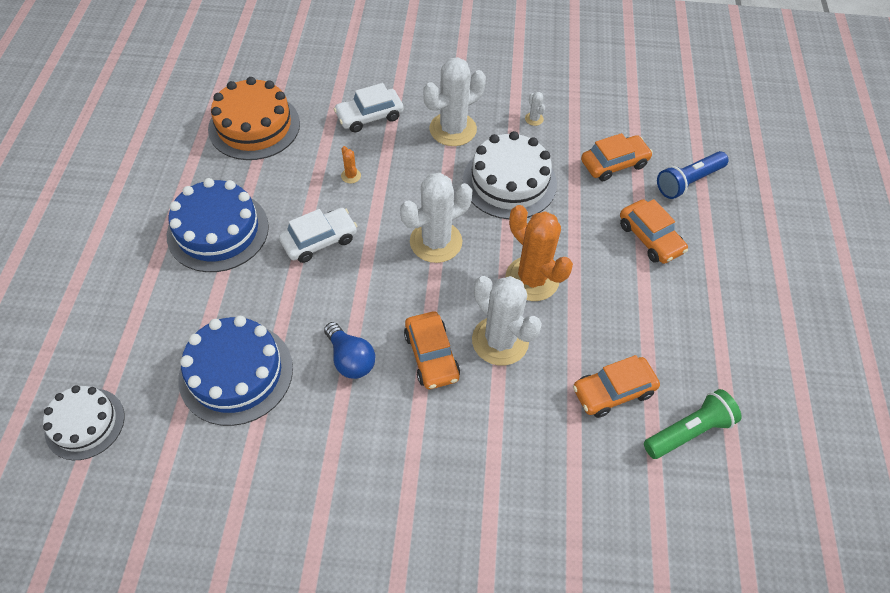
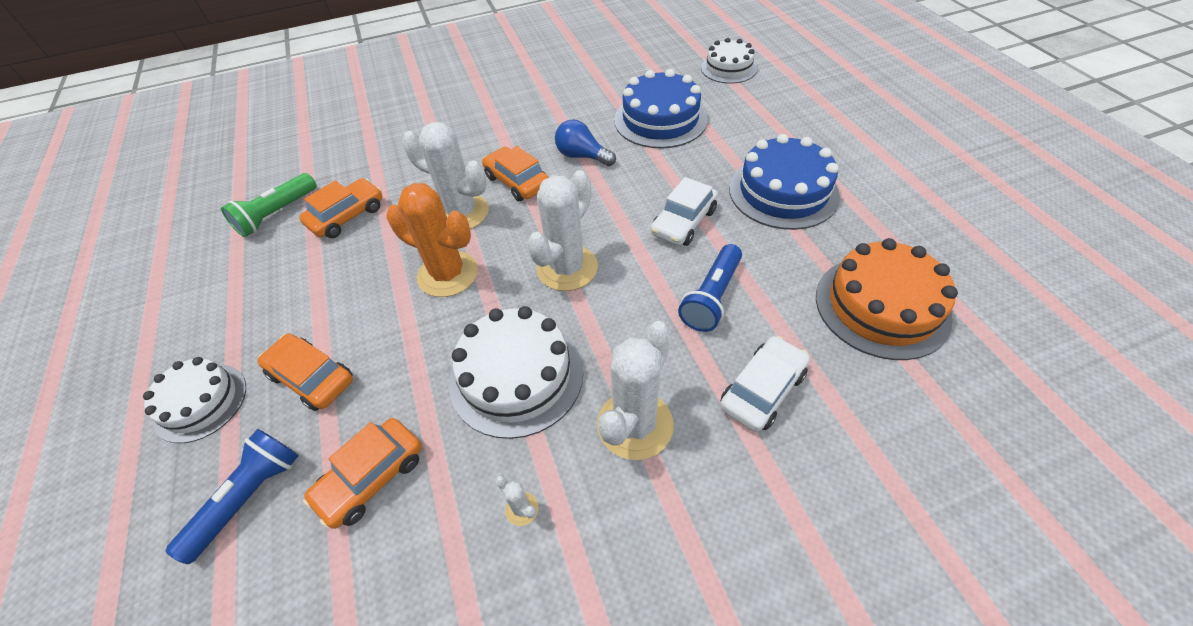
camera: 160 degrees right, 5 degrees down
(351, 176) = (711, 297): orange cactus -> blue flashlight
(731, 253) = (200, 402): none -> white cake

